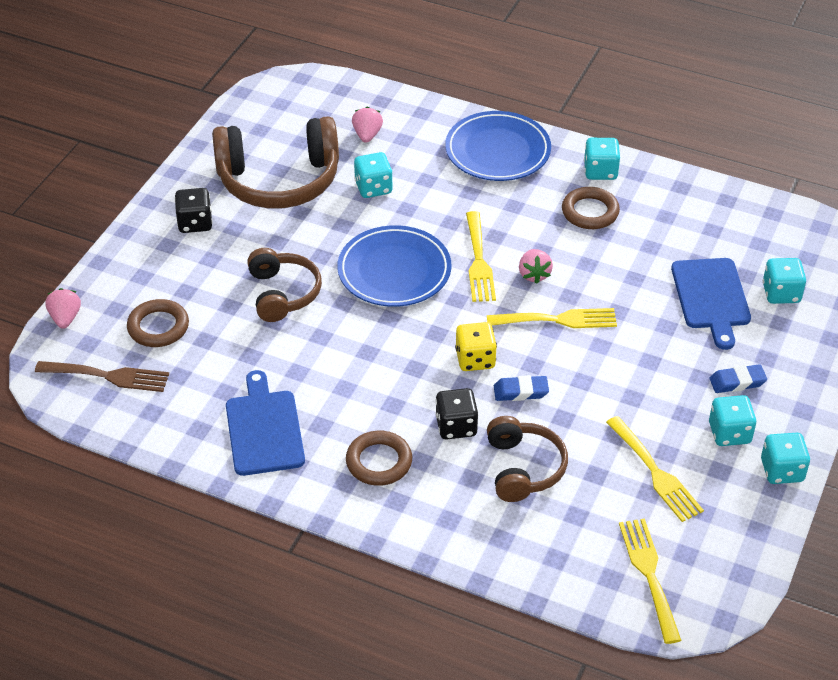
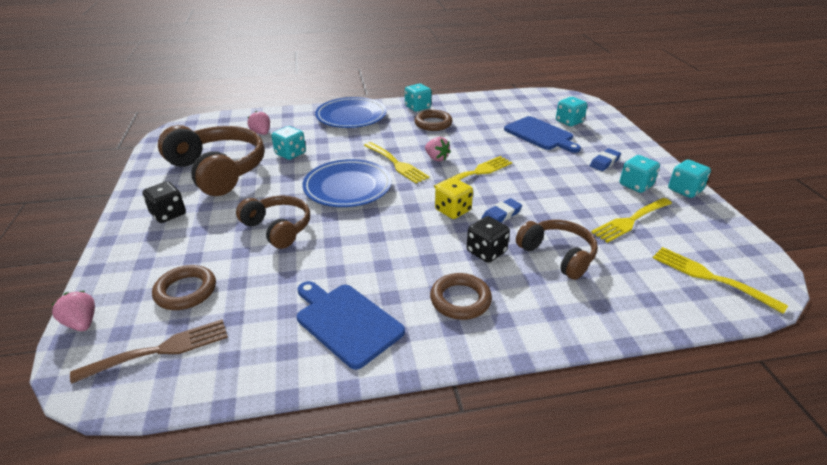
camera: 35 degrees left, 10 degrees down
(279, 180) = (218, 171): brown headphones -> brown headphones turned 90 degrees counterclockwise
(655, 473) = (630, 221): yellow fork -> yellow fork turned 120 degrees clockwise

